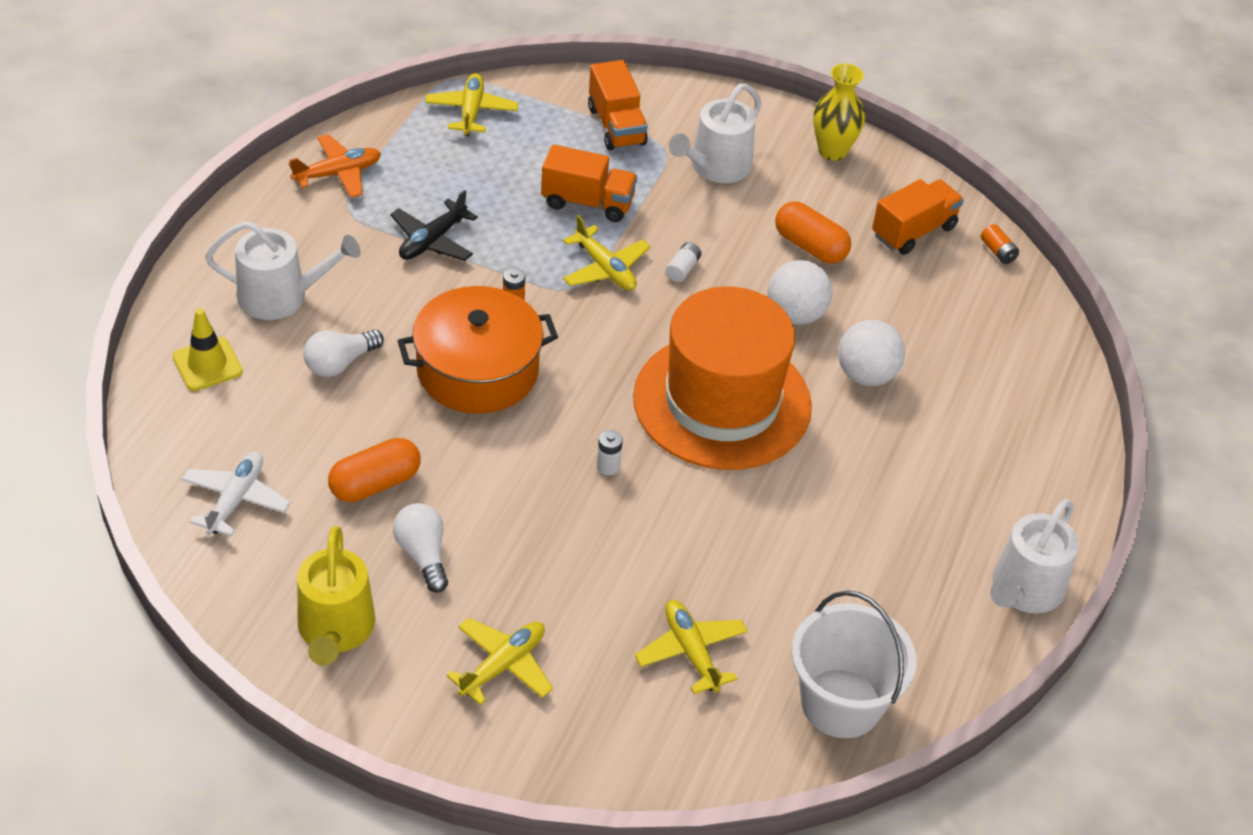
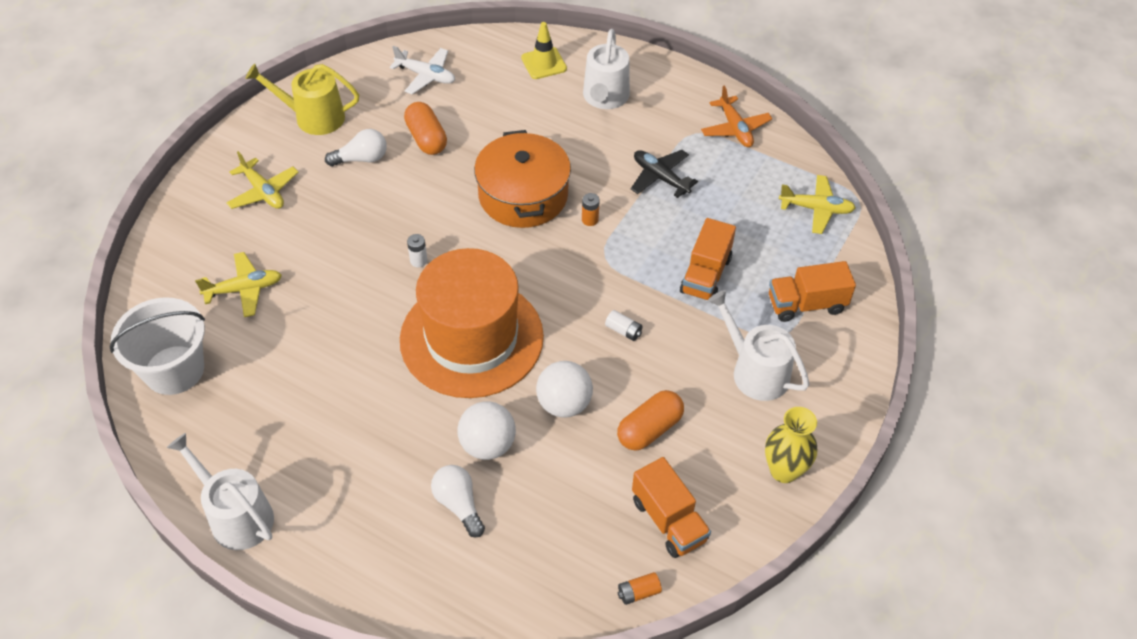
camera: 100 degrees right, 5 degrees up
(340, 363) = (538, 125): white light bulb -> white light bulb (459, 504)
(605, 269) = (626, 279): yellow plane -> none

